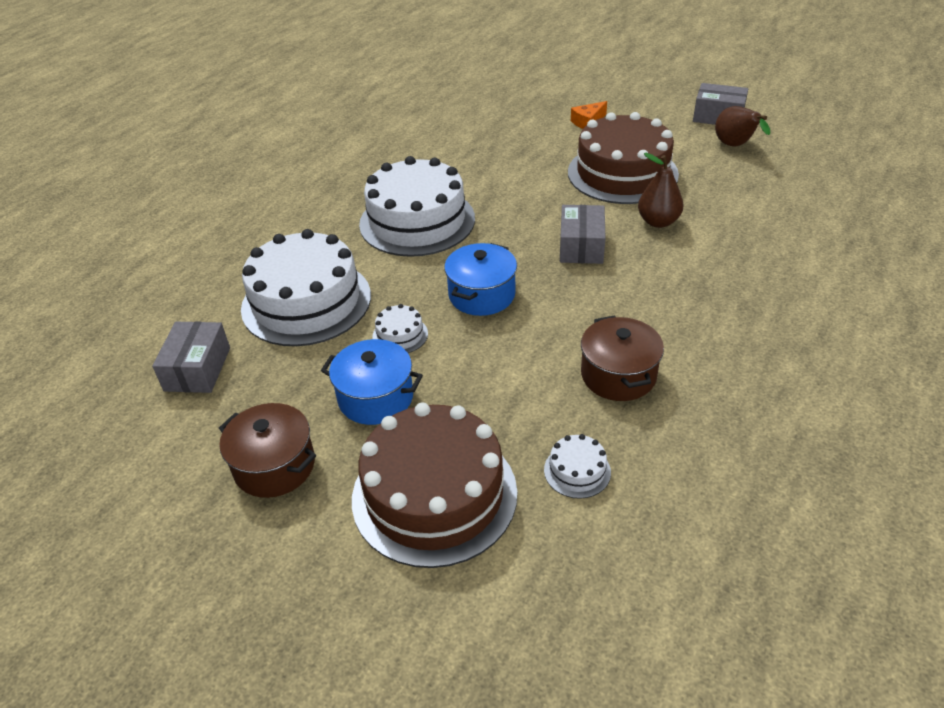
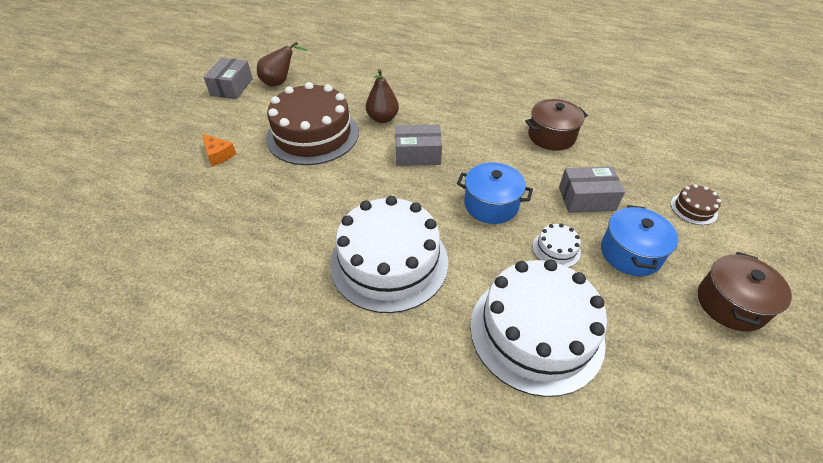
camera: 100 degrees left, 5 degrees up
(198, 369) = (668, 407): grey box -> grey box (586, 199)
(434, 494) = (693, 209): brown cake -> brown cake, size x0.41
(577, 471) = (637, 151): white cake -> none

